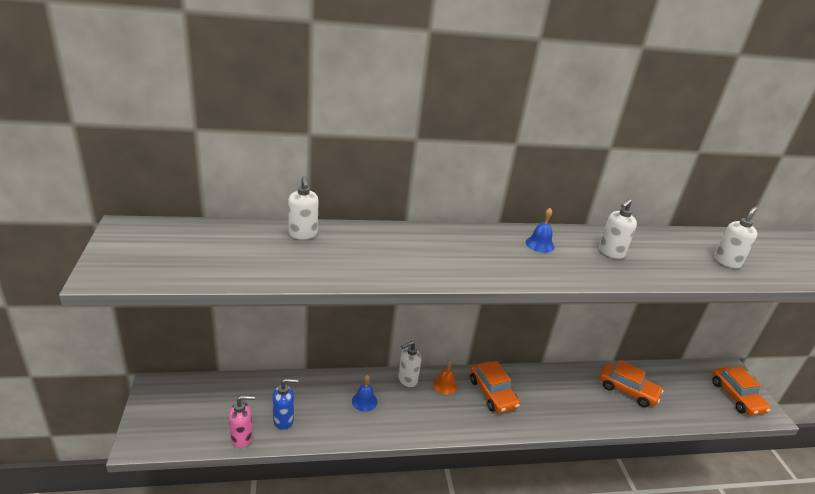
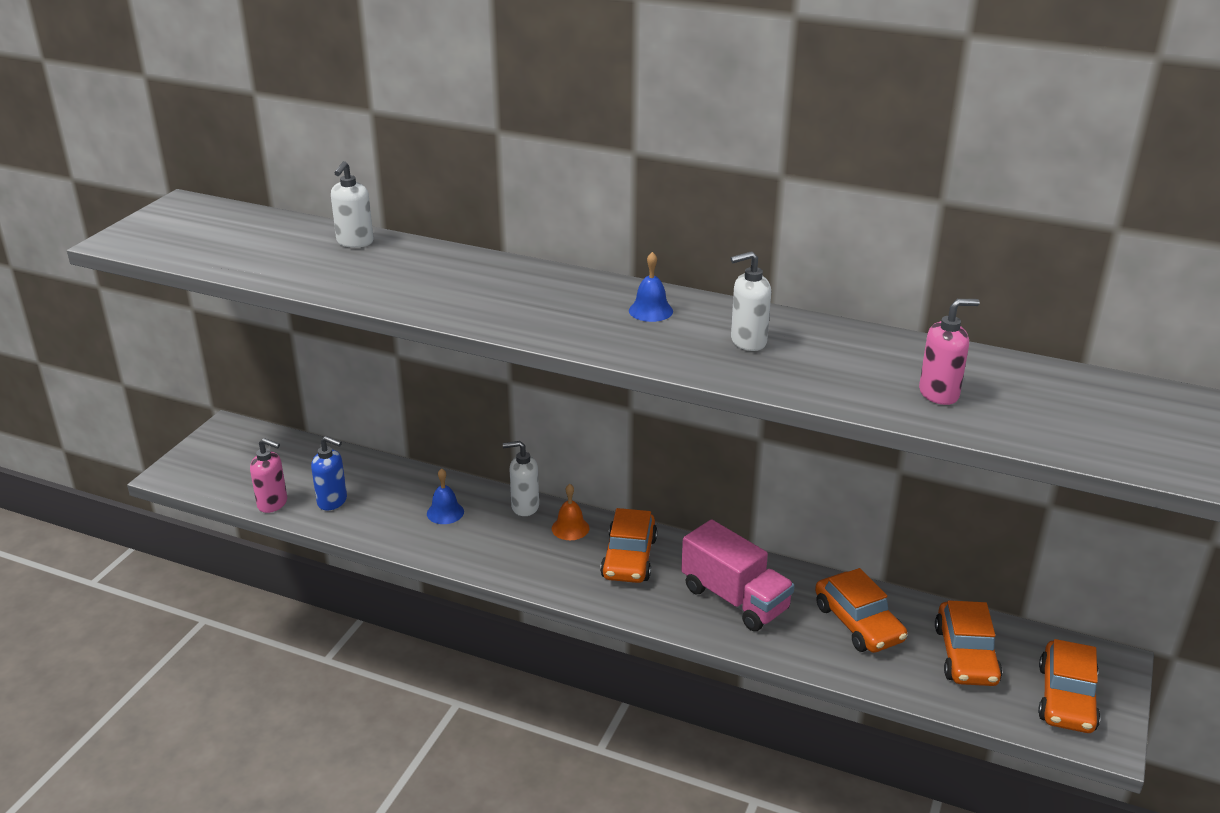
camera: 35 degrees right, 0 degrees up
(564, 399) = (735, 599): none -> pink truck
(682, 389) = (966, 655): none -> orange car
(726, 262) = (939, 394): white soap dispenser -> pink soap dispenser

